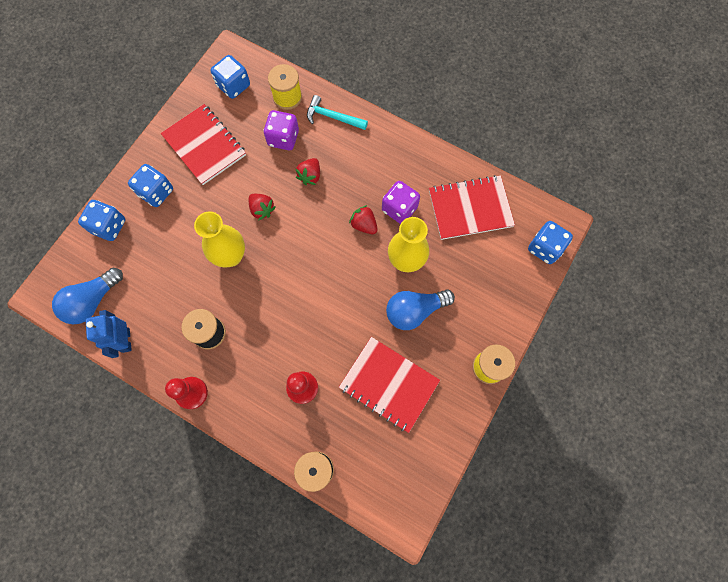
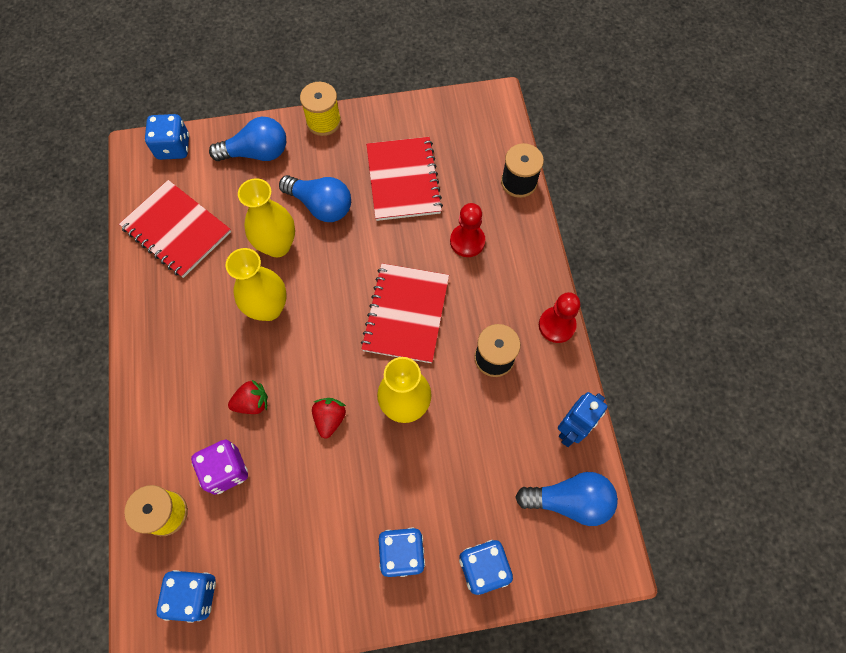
camera: 130 degrees left, 5 degrees down
(204, 145) = (302, 553): red notebook -> red notebook (406, 314)
(333, 117) = (158, 439): turquoise hammer -> none
(364, 225) = (268, 308): red strawberry -> yellow vase
(399, 209) = (225, 290): purple dice -> none
(496, 300) = (257, 153): none -> blue light bulb

